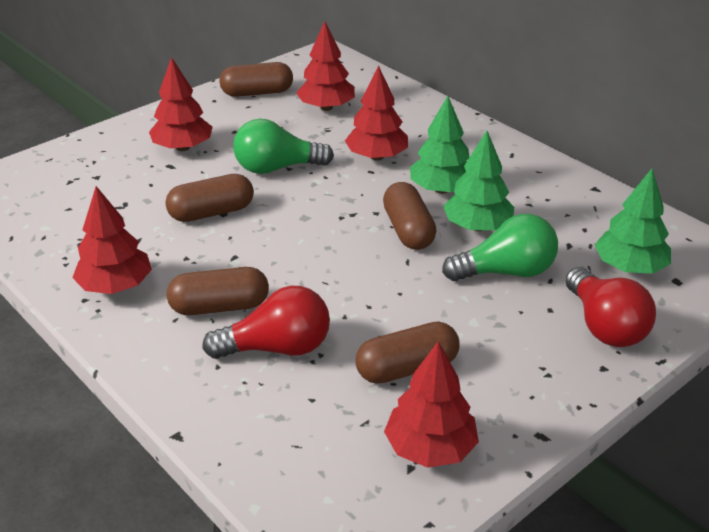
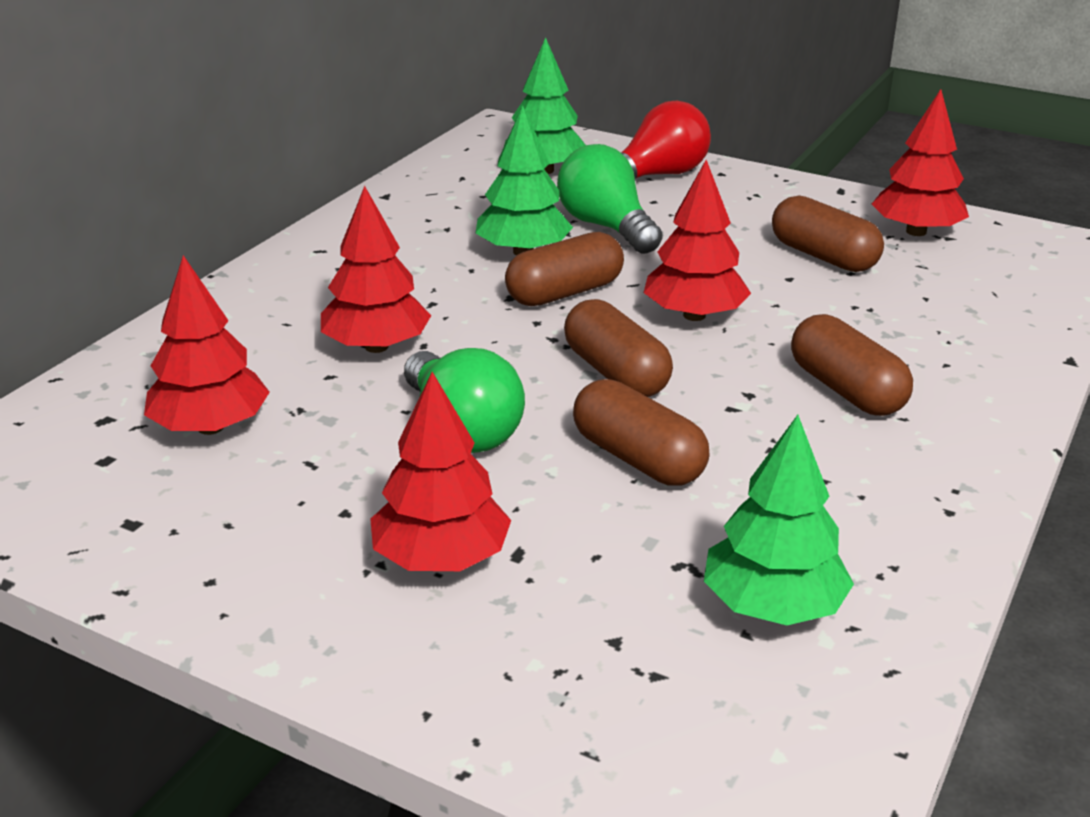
camera: 110 degrees left, 5 degrees down
(115, 286) = (894, 491): red tree -> red tree (694, 315)
(257, 93) = (160, 527): brown capsule -> brown capsule (615, 373)
(277, 348) = (875, 333): red light bulb -> none
(441, 189) = (446, 285): green tree -> green tree (773, 606)

